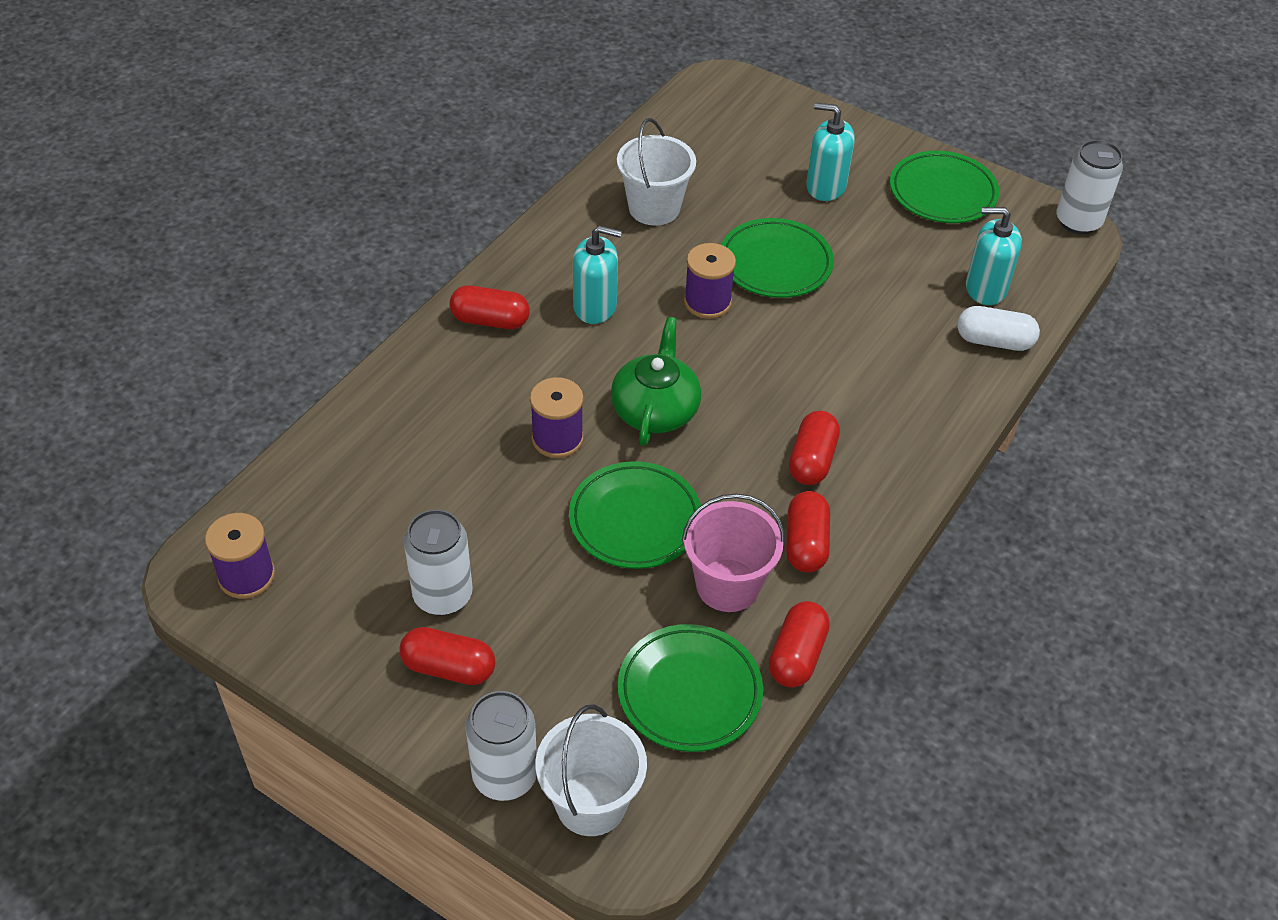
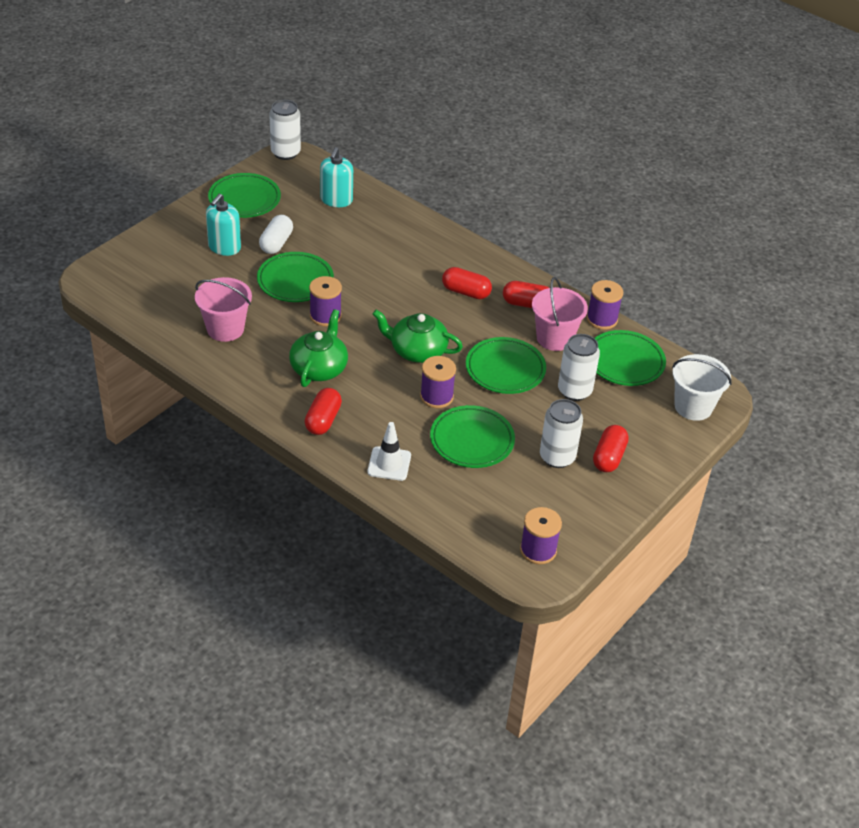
camera: 85 degrees left, 5 degrees down
(412, 396) = (389, 464): none -> white traffic cone
(468, 486) = (472, 440): none -> green plate
(505, 776) = (678, 438): white can -> white can (574, 391)
(595, 306) = (319, 368): turquoise soap dispenser -> green teapot
(654, 208) = (225, 329): white bucket -> pink bucket
(796, 655) = (602, 319): red capsule -> purple spool
(994, 341) = (381, 206): white capsule -> white capsule (276, 243)

